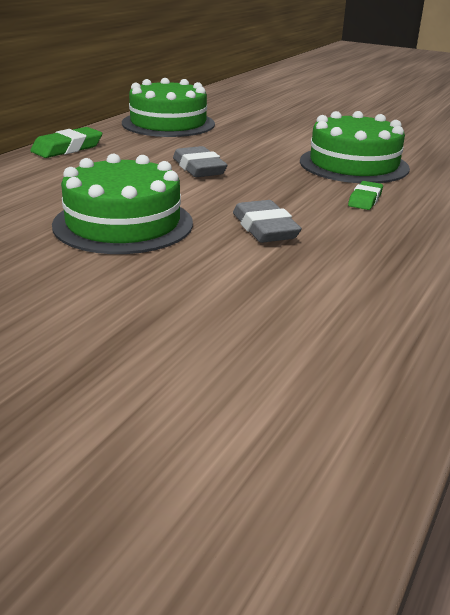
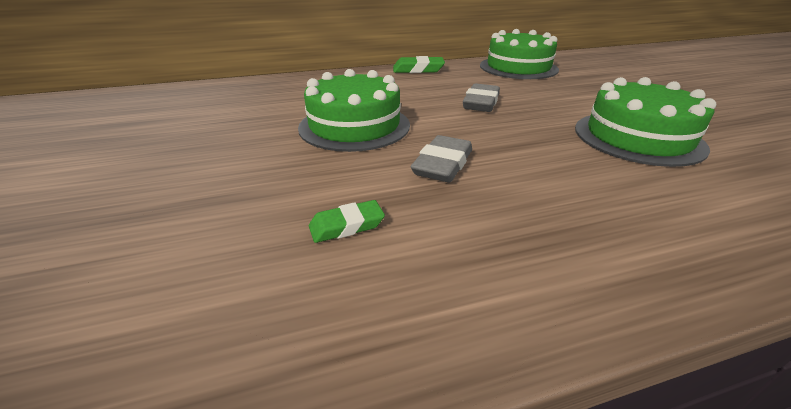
camera: 45 degrees right, 5 degrees up
(365, 200) = (590, 173): green eraser -> green eraser (346, 226)

